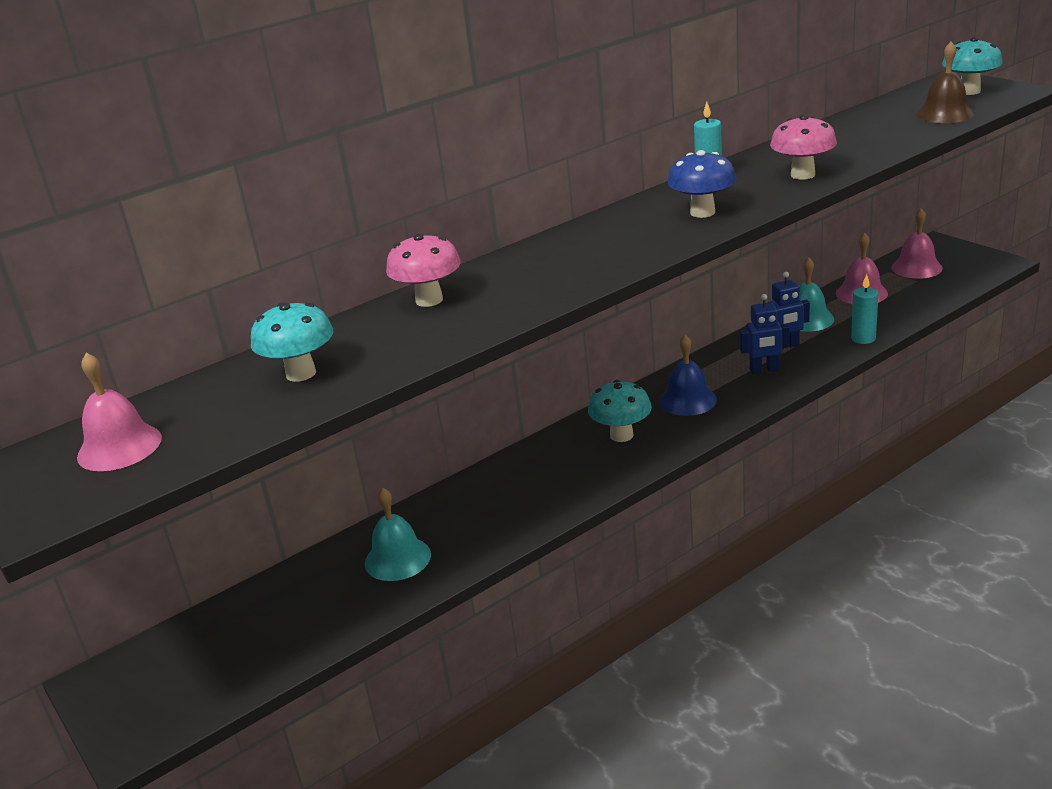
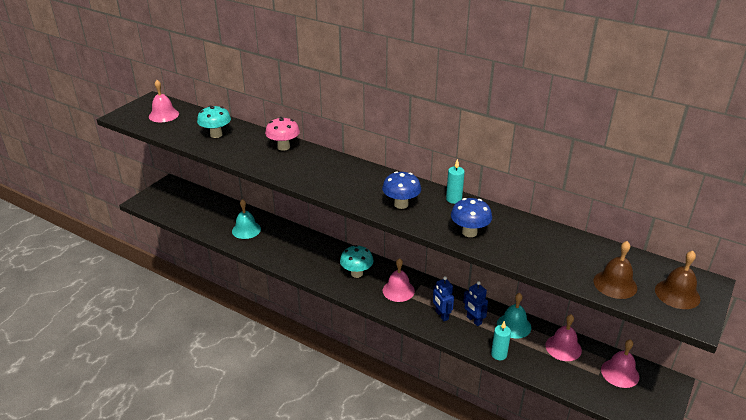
camera: 65 degrees right, 5 degrees up
(687, 400) = (398, 290): blue bell -> pink bell
(802, 175) = (469, 232): pink mushroom -> blue mushroom
(969, 91) = (677, 294): turquoise mushroom -> brown bell

